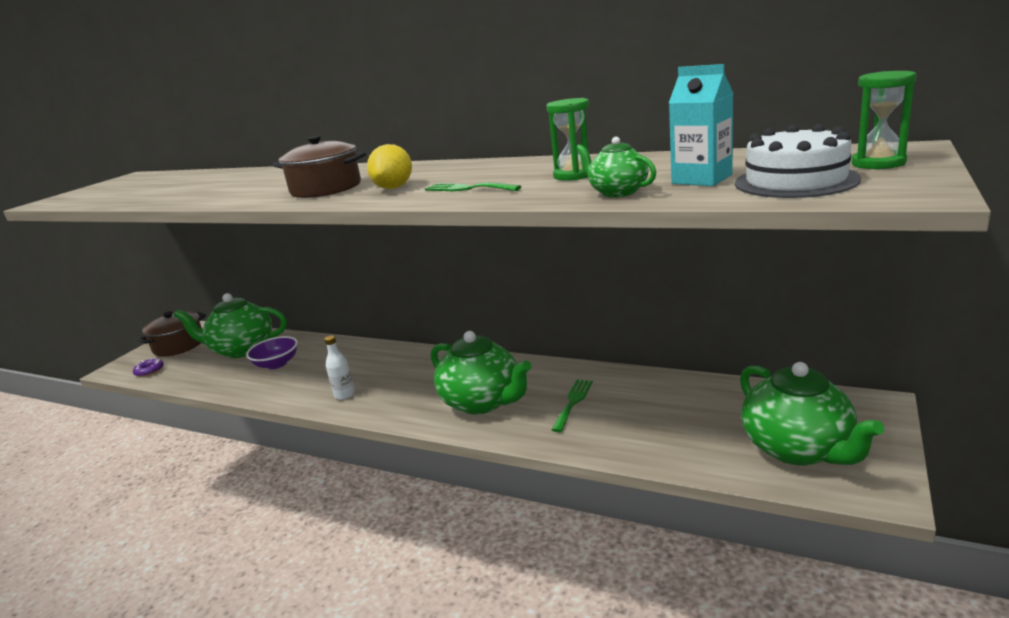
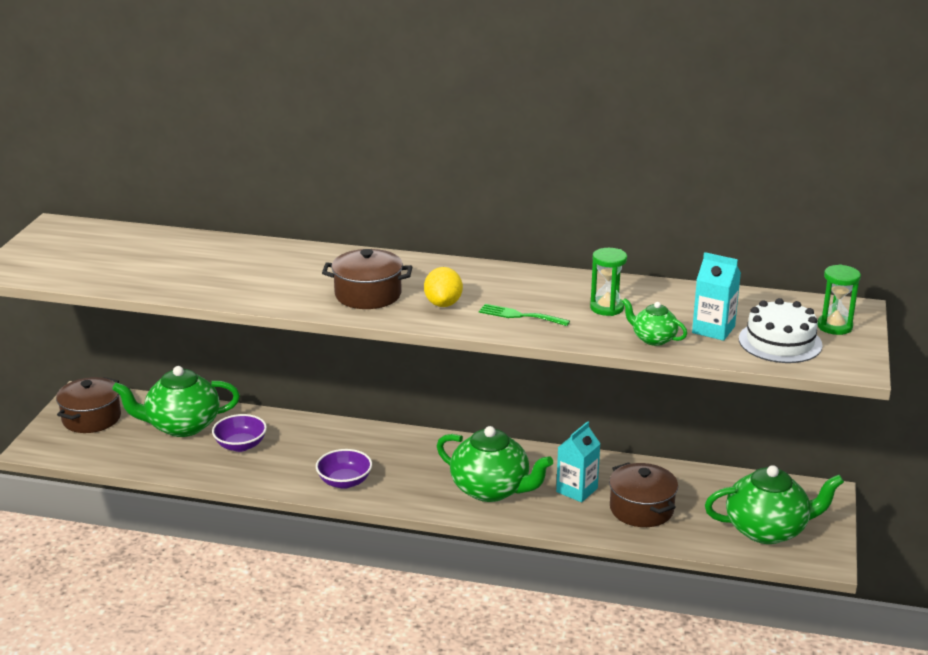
camera: 15 degrees left, 5 degrees up
(149, 371) = (83, 451): purple donut -> none
(344, 395) = (344, 482): white bottle -> purple bowl
(573, 402) = (577, 490): green fork -> turquoise carton
(641, 423) = (641, 509): none -> brown pot
(798, 449) = (767, 530): green teapot -> green teapot turned 60 degrees counterclockwise

